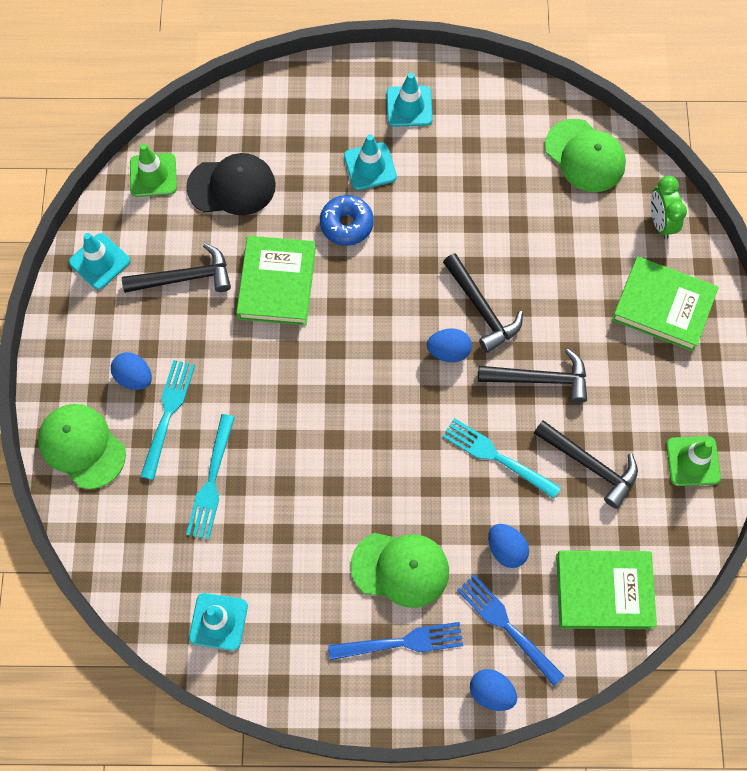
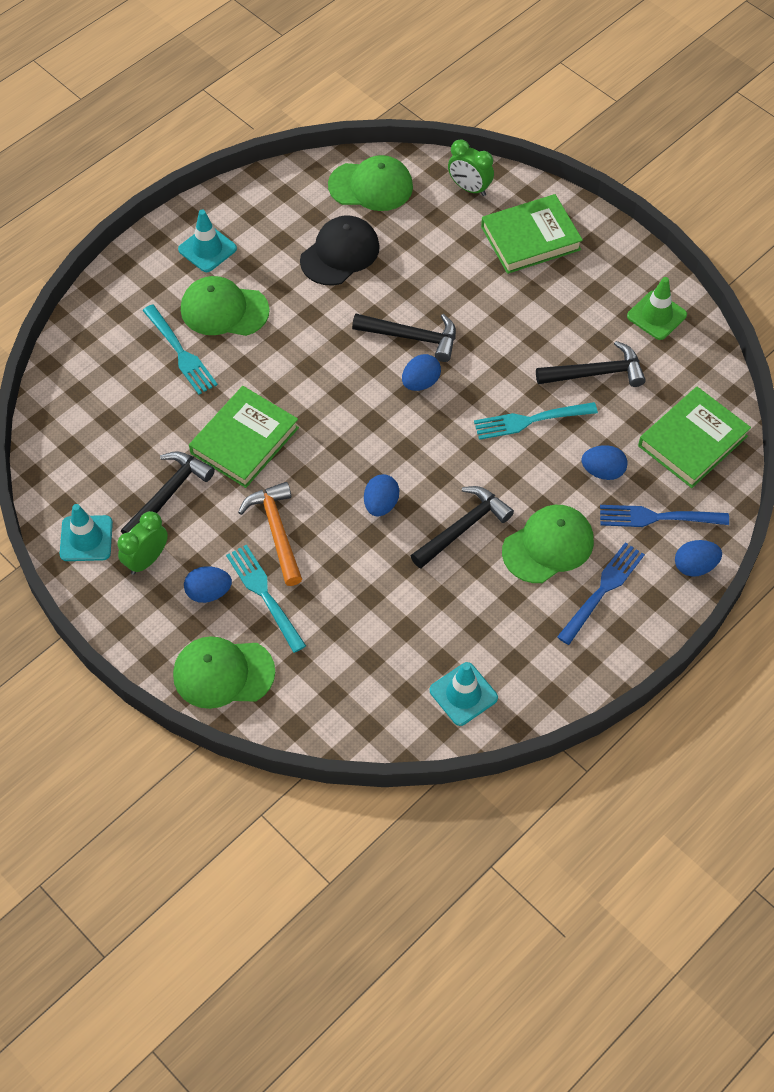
camera: 45 degrees left, 10 degrees down
(120, 314) = (146, 560): none -> green clock
(153, 175) = (59, 446): green traffic cone -> none
(211, 481) = (350, 609): turquoise fork -> turquoise fork (180, 352)
(226, 373) = (276, 531): none -> orange hammer
(232, 186) = (132, 404): black cap -> black cap (340, 253)
(277, 283) = (244, 440): green book -> green book turned 75 degrees clockwise
(317, 421) = (381, 504): none -> blue egg
(346, 224) = (251, 361): blue donut -> none
(370, 166) = (224, 310): turquoise traffic cone -> green cap
(540, 379) = (503, 348): black hammer -> black hammer (463, 527)

